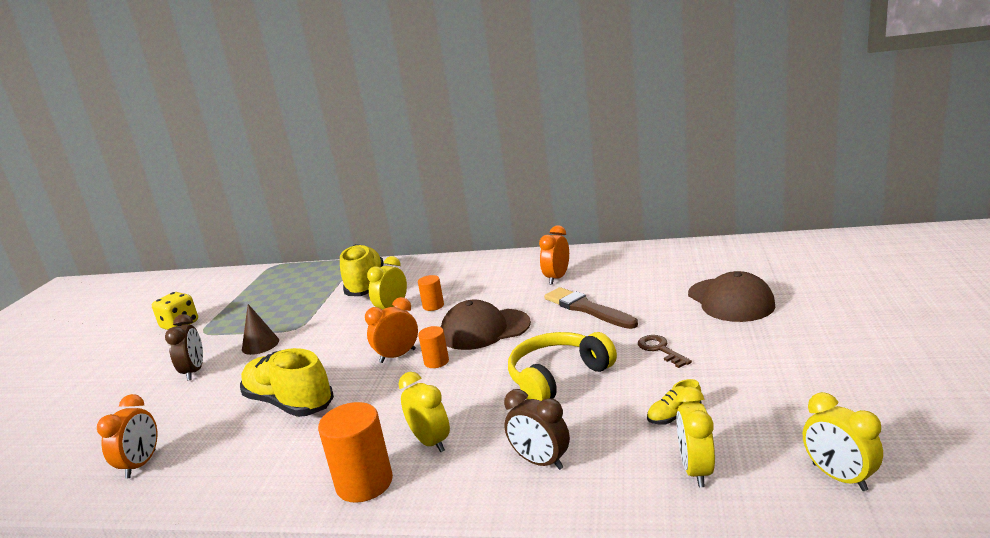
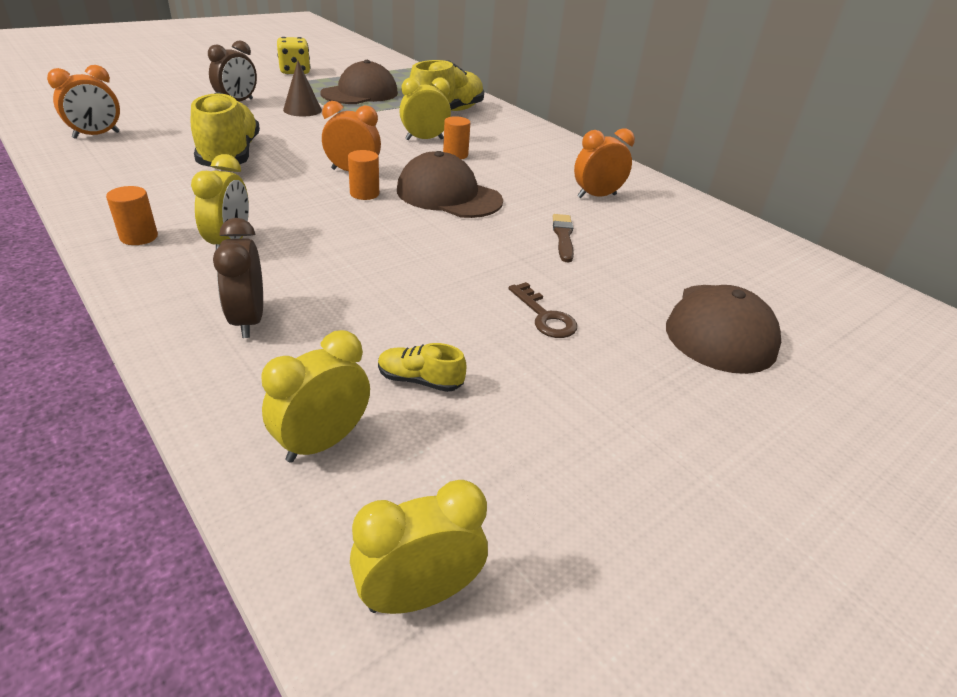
camera: 35 degrees right, 15 degrees up
(273, 309) = (360, 93): none -> brown cap
(364, 483) = (139, 237): orange cylinder -> orange cylinder, size x0.56
(557, 377) = (412, 270): yellow headphones -> none
(587, 309) = (563, 237): brown brush -> brown brush, size x0.59
(660, 349) = (545, 316): brown key -> brown key turned 135 degrees clockwise
(839, 477) = (418, 595): yellow clock -> yellow clock turned 60 degrees clockwise

